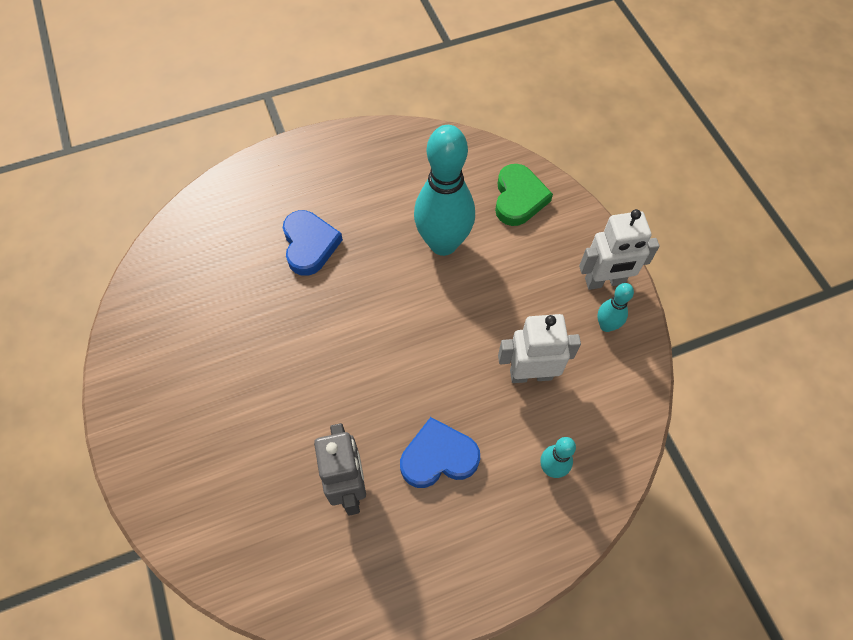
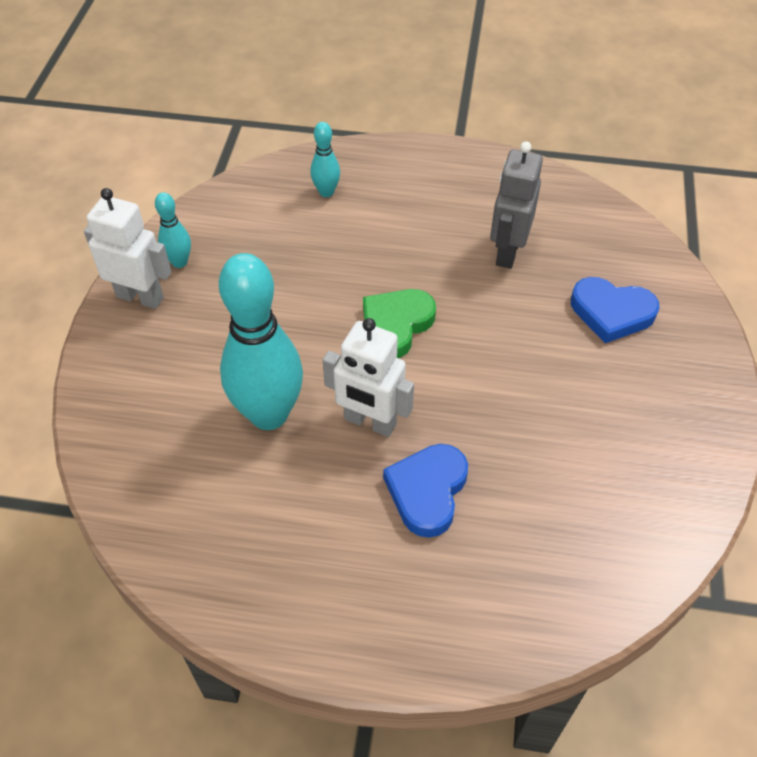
camera: 150 degrees left, 10 degrees down
(438, 457) = (415, 237): blue heart -> blue heart (611, 313)
(518, 198) = (139, 423): green heart -> green heart (396, 325)
(530, 374) = (285, 258): white robot -> white robot (369, 422)

